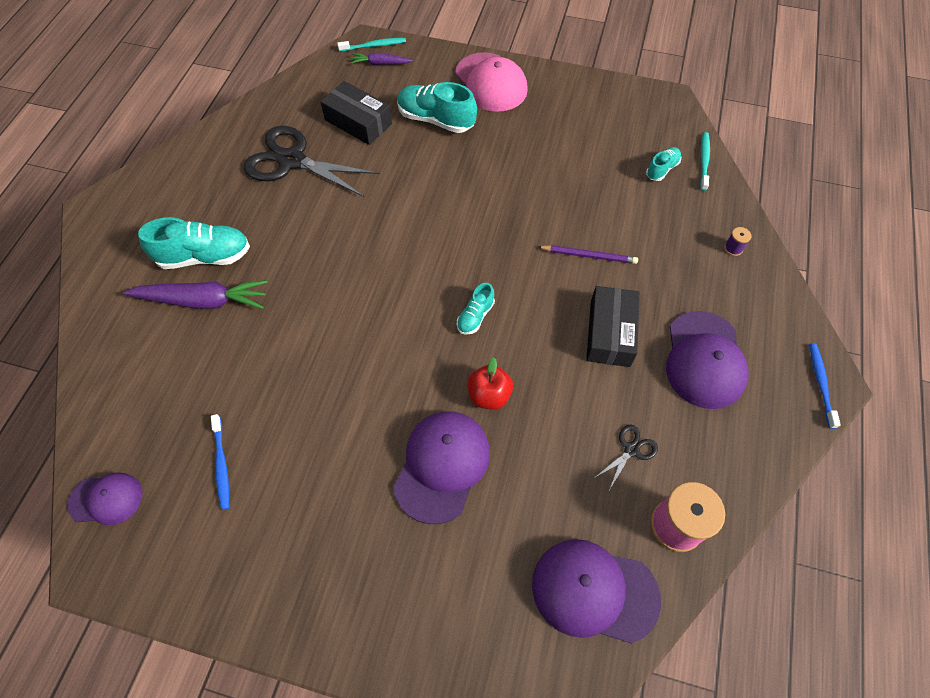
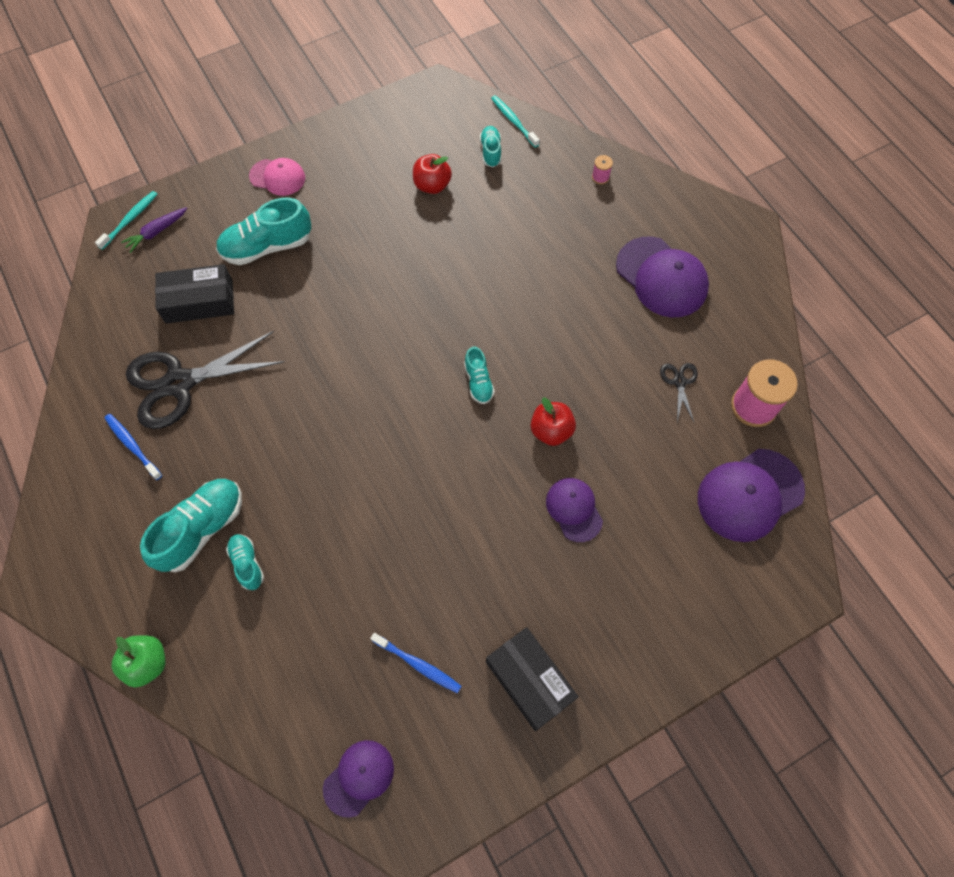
camera: 45 degrees left, 5 degrees up
(88, 307) = (147, 663): none -> green apple
(203, 301) = (247, 564): purple carrot -> turquoise shoe
(442, 466) = (574, 509): purple cap -> purple cap, size x0.60
(491, 83) = (277, 177): pink cap -> pink cap, size x0.60
(589, 256) = (509, 265): purple pencil -> none
(591, 161) = (432, 185): none -> red apple
(610, 333) = (583, 312): black box -> black box (529, 680)
(733, 248) = (600, 177): purple spool -> pink spool
(820, 384) = (744, 232): blue toothbrush -> blue toothbrush (132, 445)

